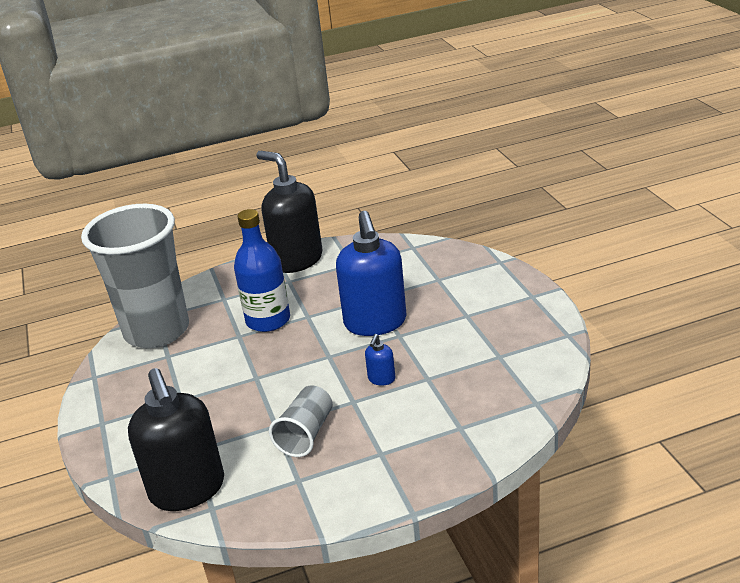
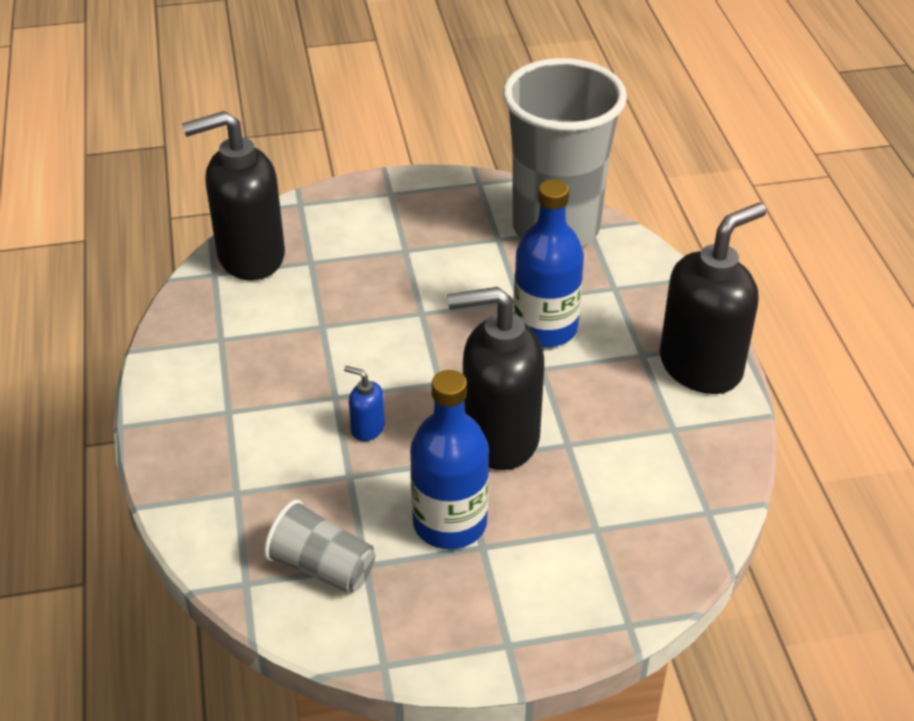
camera: 95 degrees right, 10 degrees up
(306, 434) = (293, 350): grey cup -> grey cup (322, 567)
(375, 323) = (499, 437): blue soap dispenser -> black soap dispenser
(453, 330) = (450, 523): none -> blue bottle

